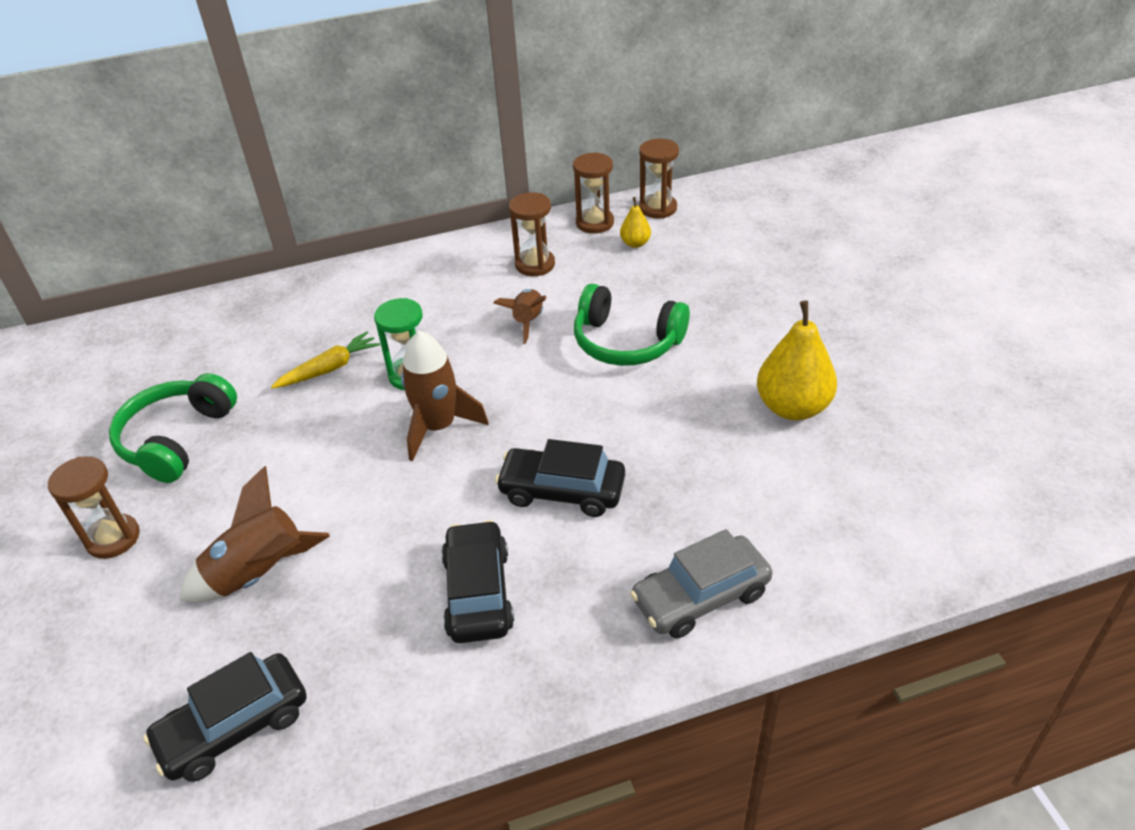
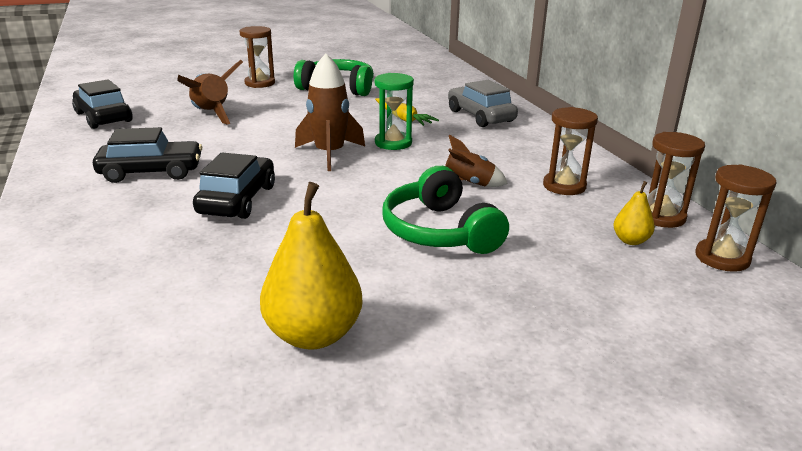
camera: 85 degrees right, 15 degrees down
(626, 342) = (439, 231): green headphones -> green headphones turned 45 degrees counterclockwise
(701, 597) = (78, 258): grey car -> grey car (480, 116)

